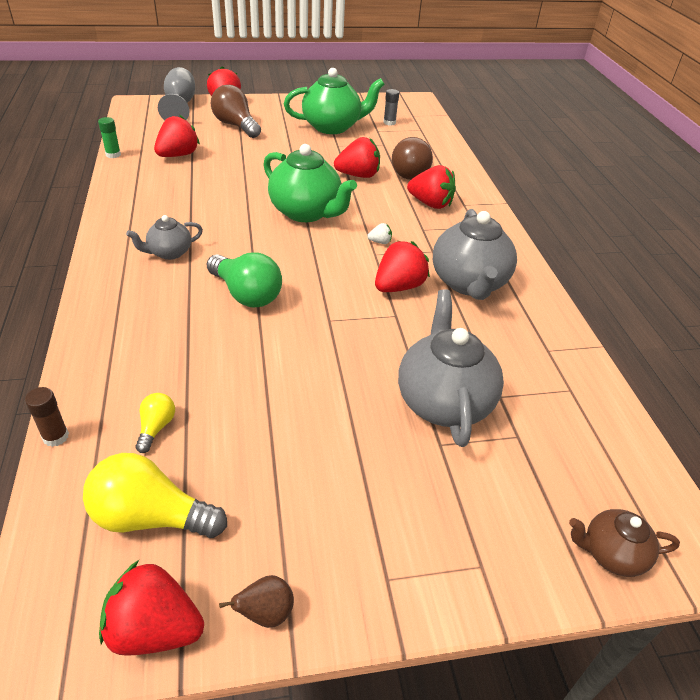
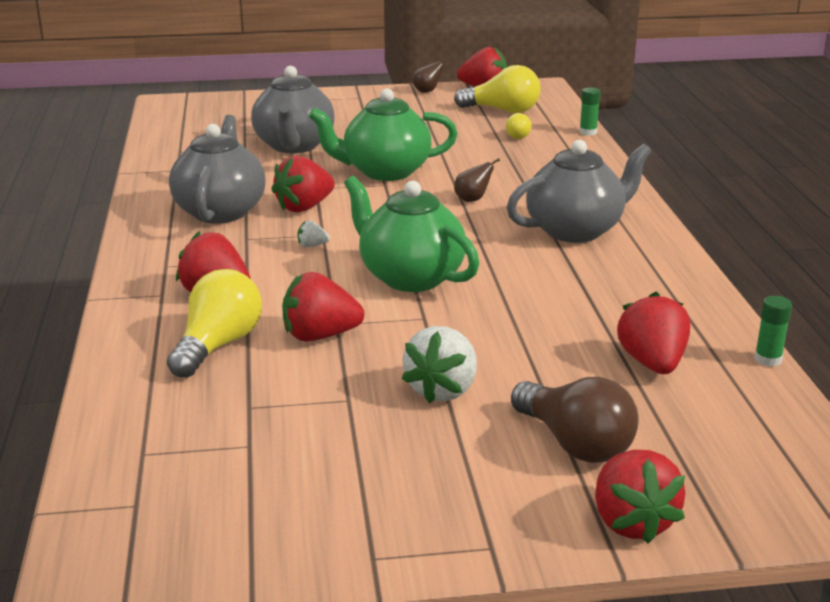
camera: 175 degrees left, 15 degrees down
(55, 437) = (588, 132): brown glue stick -> green glue stick
(169, 253) = (575, 230): grey teapot -> grey teapot, size x1.85
(178, 155) = (652, 363): red strawberry -> red strawberry turned 135 degrees clockwise
(180, 106) = (740, 505): grey goblet -> none
(246, 294) = (472, 199): green light bulb -> brown pear
(292, 147) = (442, 390): none -> white strawberry
(332, 127) = (353, 451): green teapot -> green teapot (385, 172)
(389, 122) = (210, 473): grey glue stick -> none
(412, 172) = (218, 345): brown light bulb -> yellow light bulb
(611, 554) = (219, 102): brown teapot -> none

